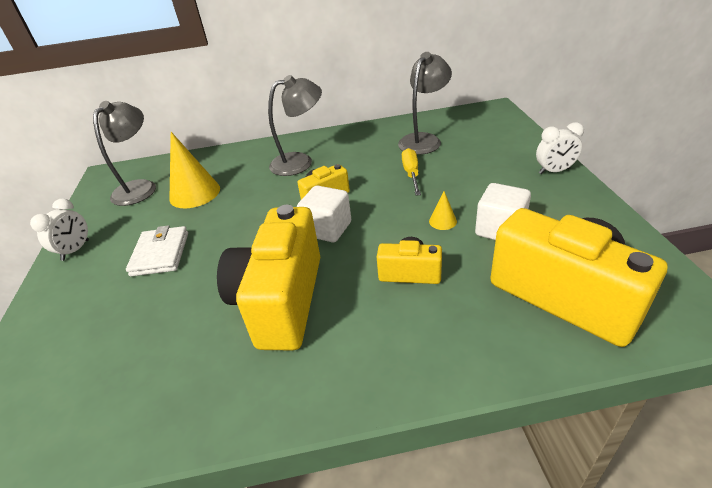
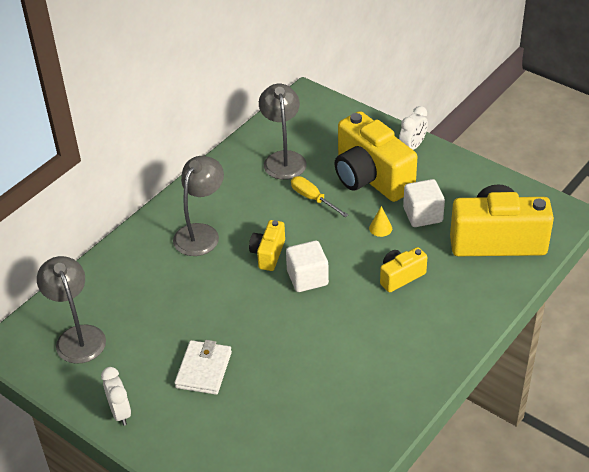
camera: 45 degrees left, 5 degrees up
(160, 254) = (204, 370): white wallet -> white wallet turned 60 degrees clockwise
(195, 193) = (146, 311): yellow cone -> none
(281, 300) = (343, 342): yellow camera -> yellow camera (370, 178)

